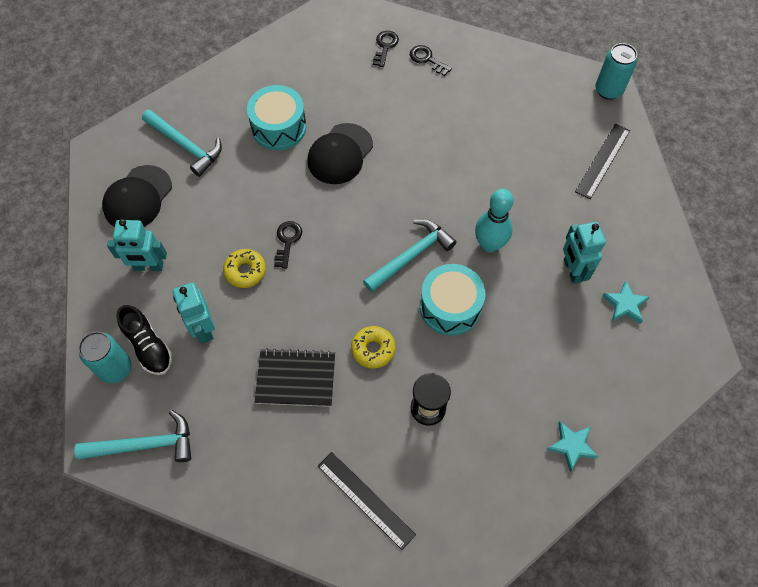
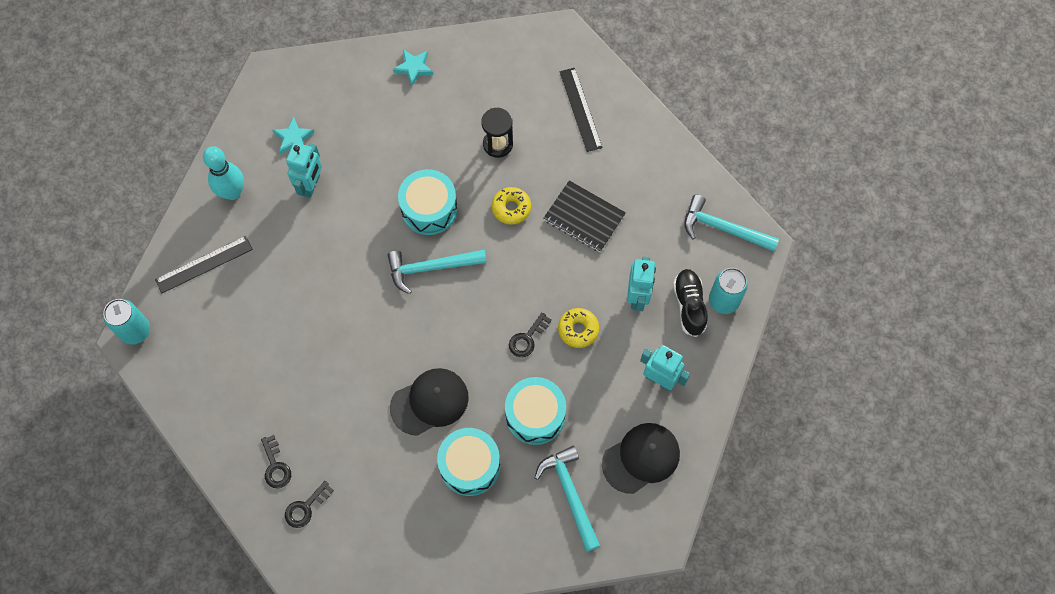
camera: 150 degrees left, 5 degrees up
(246, 186) = (535, 415): none -> turquoise drum
(489, 244) = (360, 242): turquoise bowling pin -> turquoise bowling pin (232, 192)

